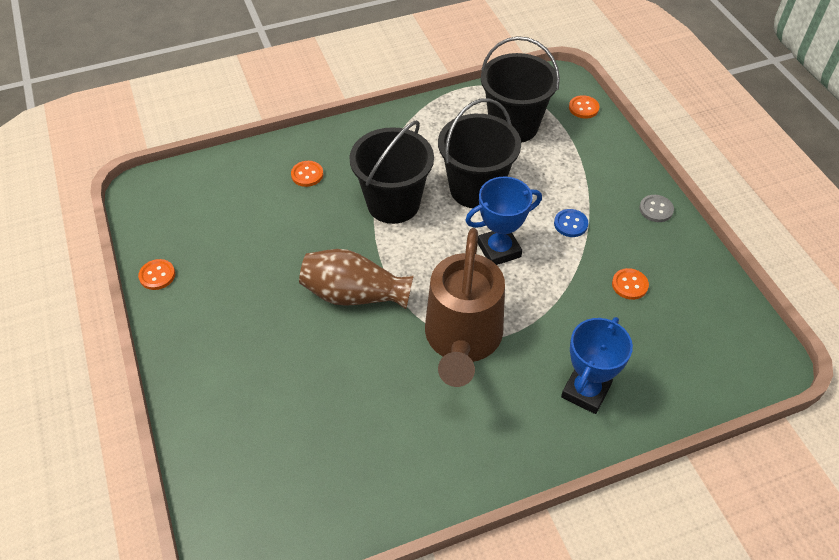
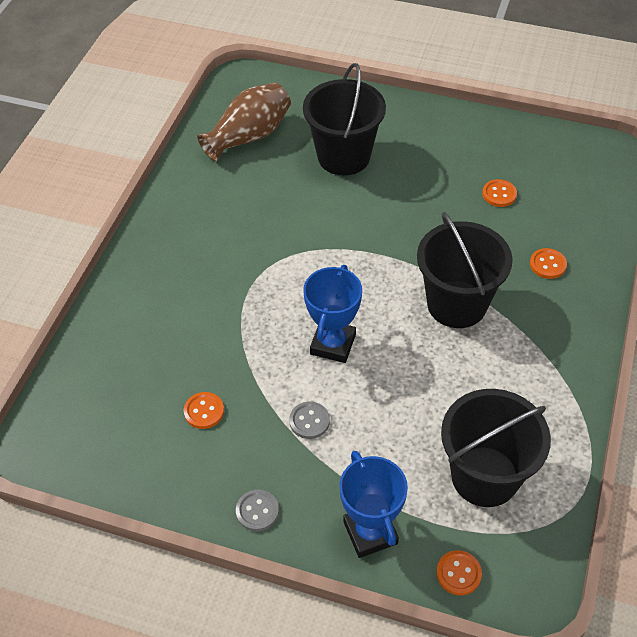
camera: 130 degrees right, 0 degrees up
(157, 275) = (503, 128): orange button -> orange button (499, 194)
(354, 295) = (378, 224): brown vase -> brown vase (249, 136)
(462, 341) = (270, 261): brown watering can -> none
(475, 189) = (421, 377): black bucket -> black bucket (343, 156)
(570, 224) = (309, 421): blue button -> grey button
(585, 391) = (153, 304): blue trophy -> blue trophy (370, 532)

